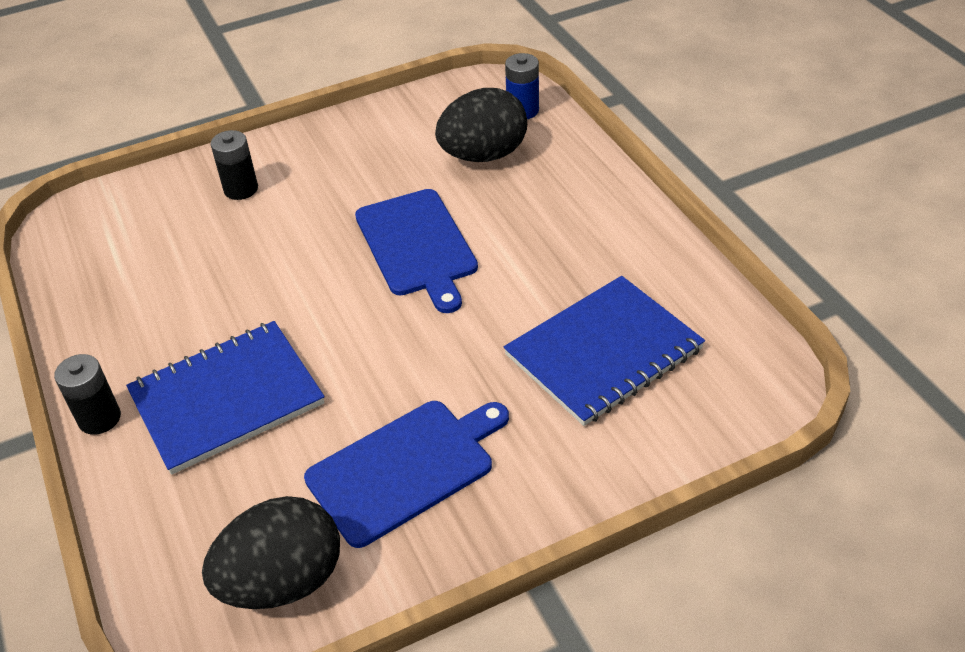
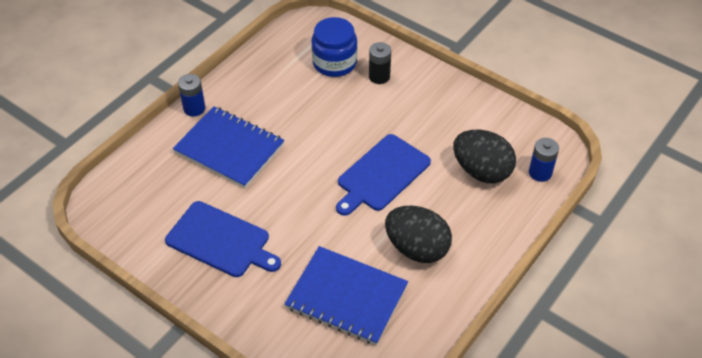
camera: 60 degrees right, 5 degrees up
(99, 418) = (194, 108): black battery -> blue battery
(170, 224) = (334, 63): none -> blue jar
(283, 581) = (135, 223): black egg -> black egg (417, 248)

